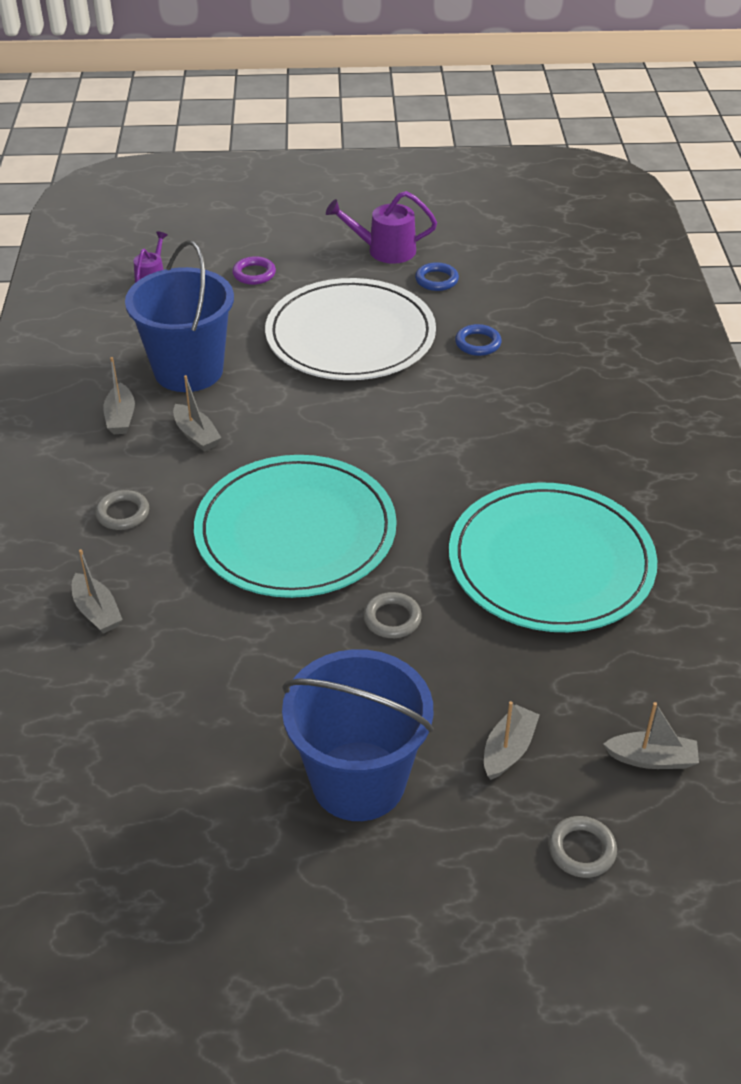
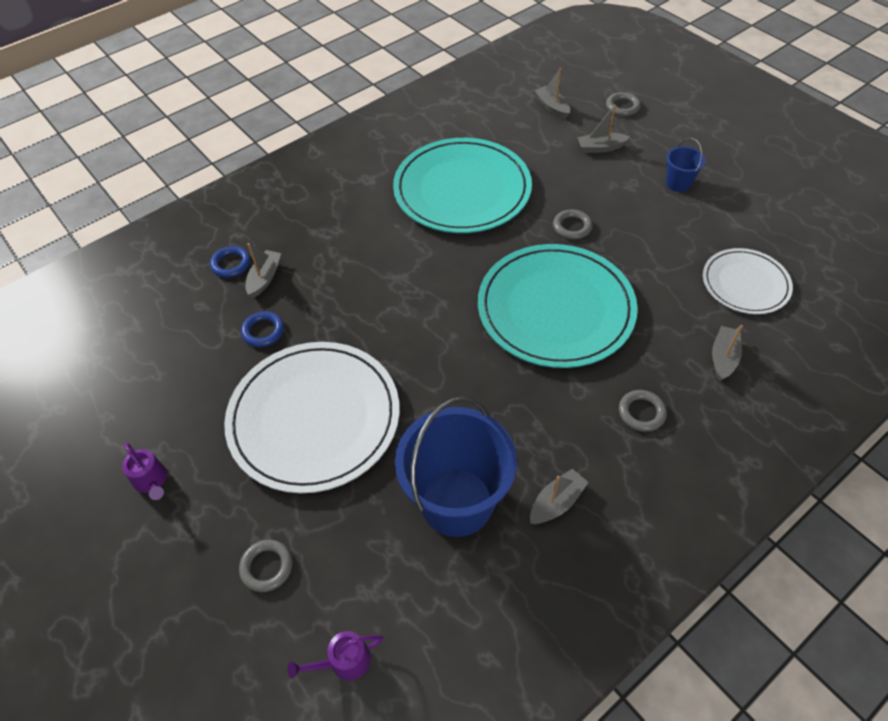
camera: 125 degrees left, 10 degrees up
(147, 708) = (745, 283): none -> white plate
(196, 435) = (525, 432): grey boat -> grey boat (265, 278)
(254, 274) = (267, 567): purple ring -> grey ring
(358, 781) = (678, 183): blue bucket -> blue bucket, size x0.46
(385, 250) = (151, 480): purple watering can -> purple watering can, size x0.64
(436, 280) = (182, 409): blue ring -> blue ring (231, 264)

